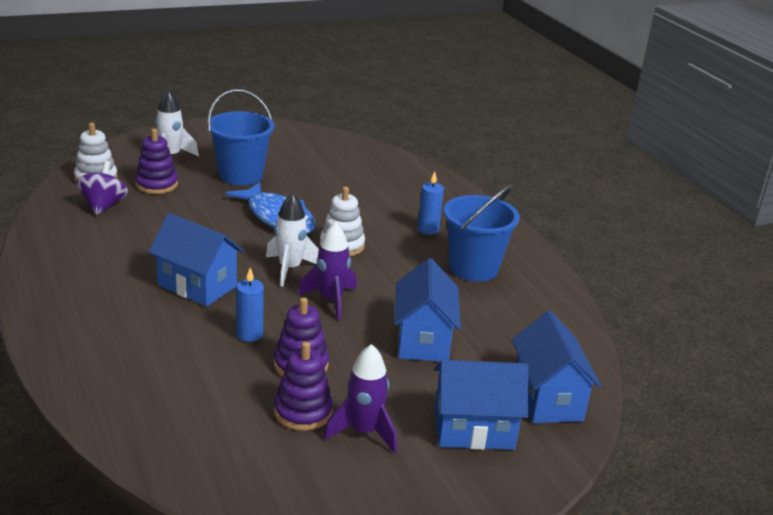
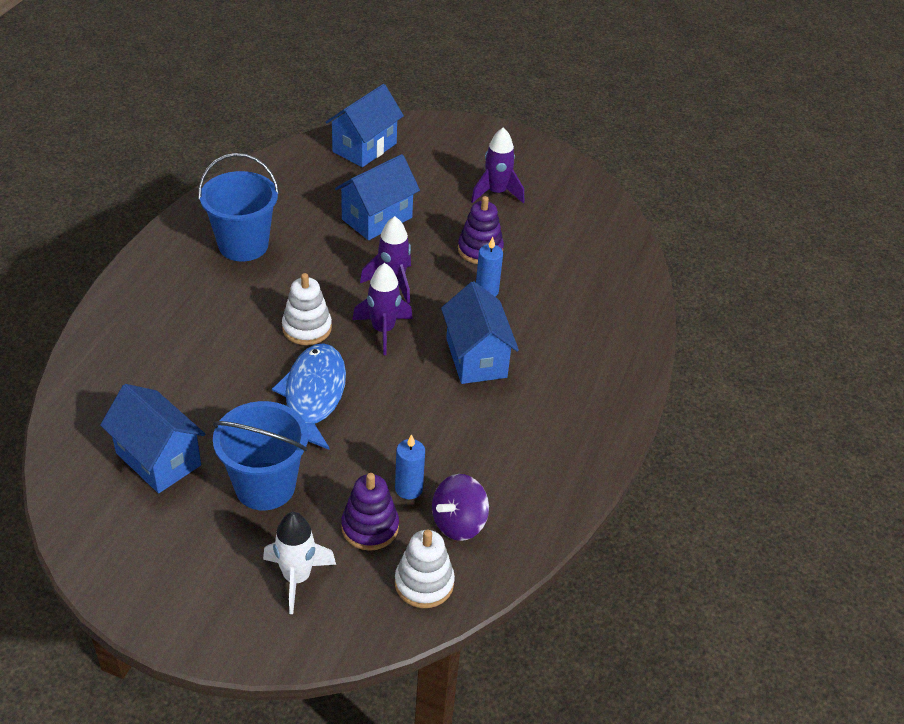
camera: 135 degrees left, 15 degrees up
(290, 269) = (383, 330): white rocket -> purple rocket
(303, 412) = (516, 222): purple stacking toy -> none
(428, 229) = (209, 300): blue candle -> blue candle (408, 489)
(474, 430) = (434, 159): blue house -> blue house (158, 459)

